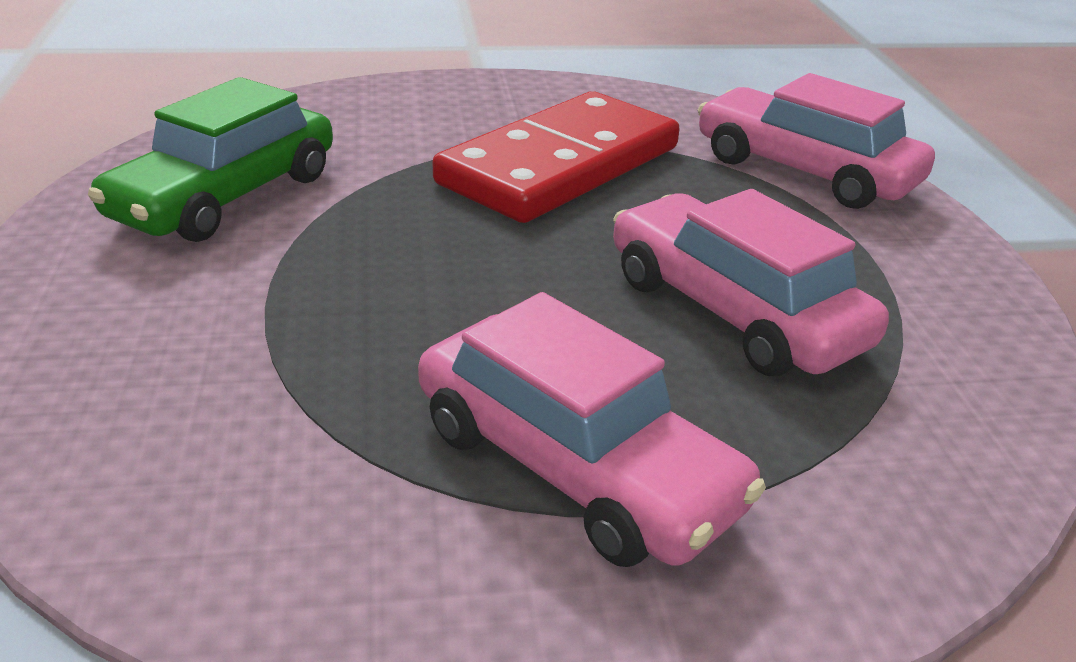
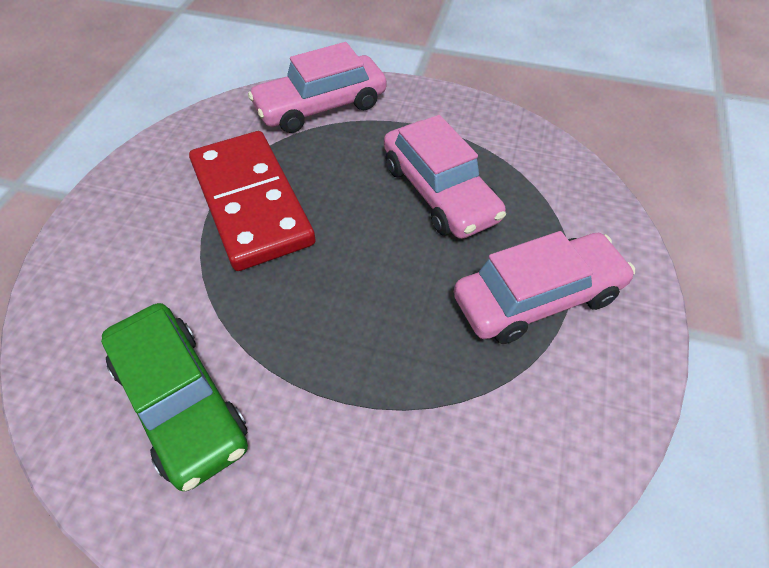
camera: 65 degrees left, 20 degrees up
(734, 311) = (439, 192): pink car -> pink car turned 105 degrees counterclockwise

